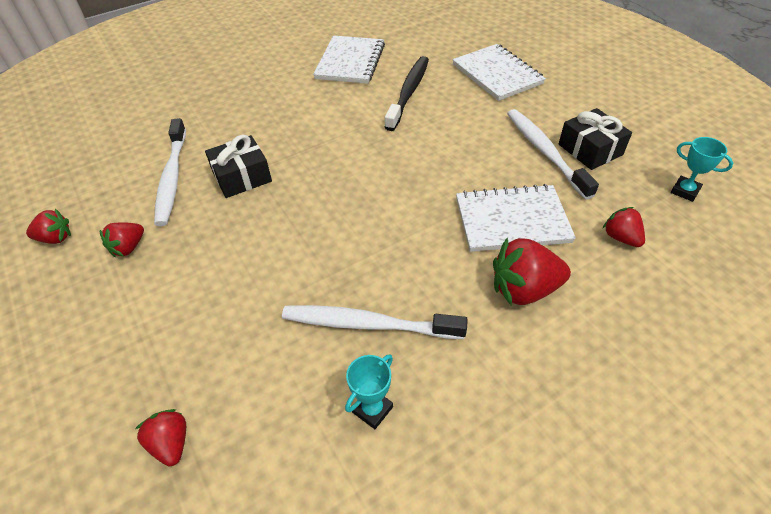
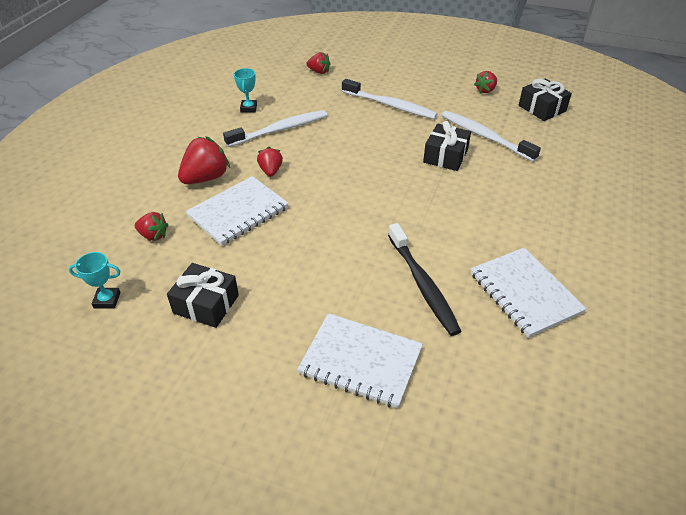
camera: 140 degrees right, 5 degrees down
(62, 179) = (542, 108): none -> black gift
(128, 247) = (443, 103): red strawberry -> red strawberry (270, 171)
(545, 152) = (246, 281): white toothbrush -> white toothbrush (390, 105)

